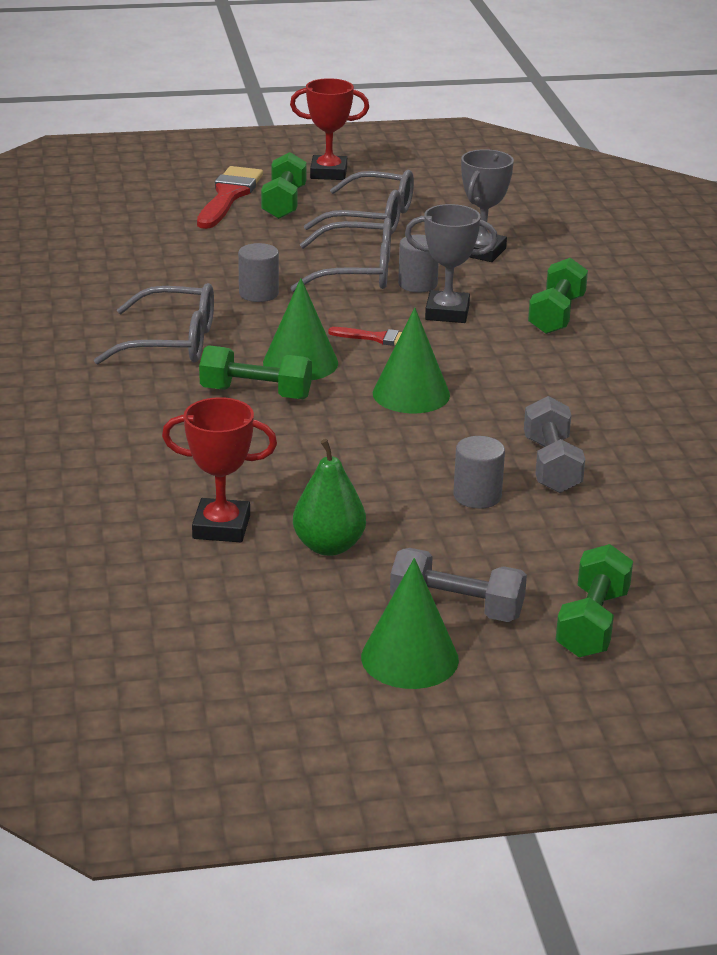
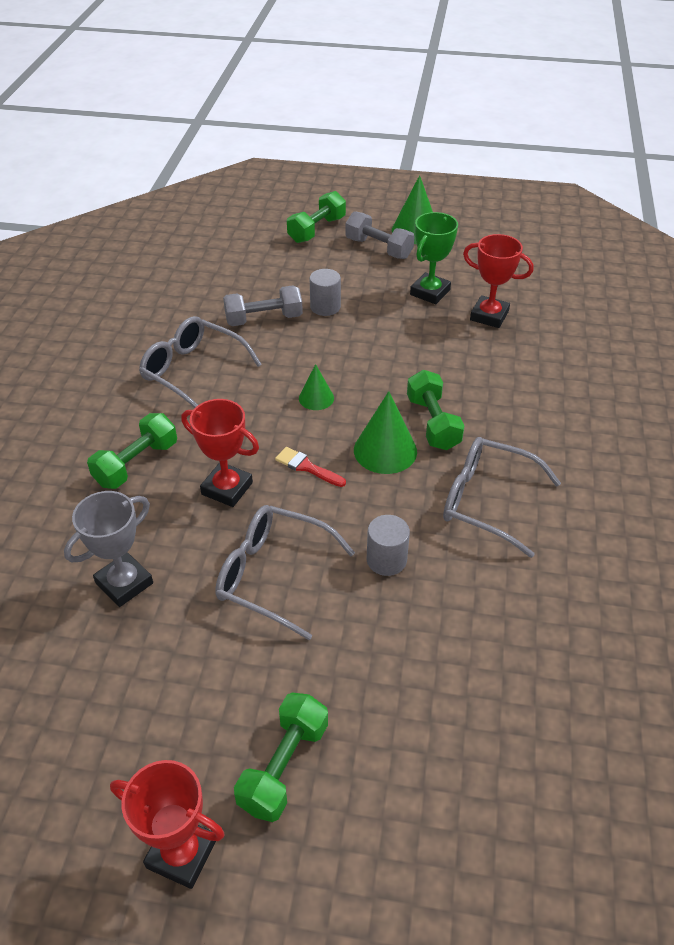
camera: 160 degrees left, 15 degrees up
(229, 196) = (349, 811): red brush -> none
(256, 393) = (433, 423): green dumbbell -> green dumbbell turned 45 degrees clockwise
(329, 546) = (430, 292): green pear -> green trophy
(372, 218) = (195, 691): grey glasses -> grey glasses (193, 371)
(411, 394) = (316, 398): green cone -> green cone, size x0.59
(417, 284) = (226, 539): grey cylinder -> none
(447, 312) = (227, 488): grey trophy -> red trophy
(551, 465) = (264, 319): grey dumbbell -> grey dumbbell turned 60 degrees clockwise

